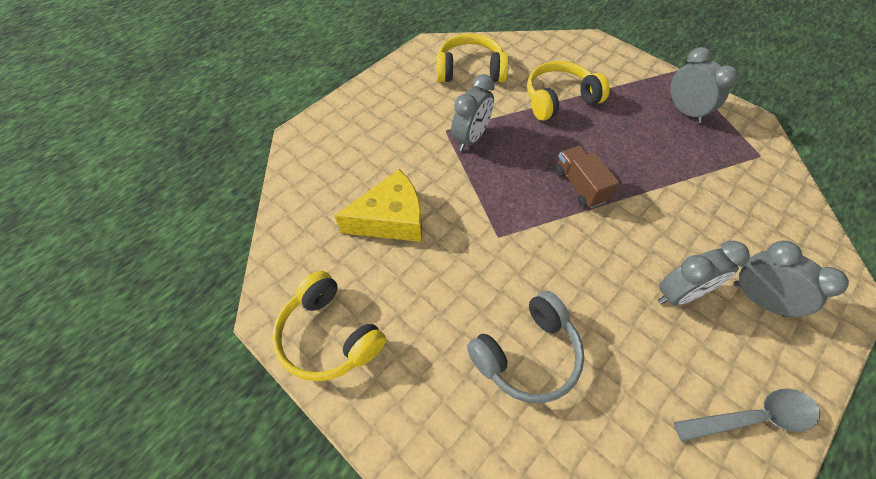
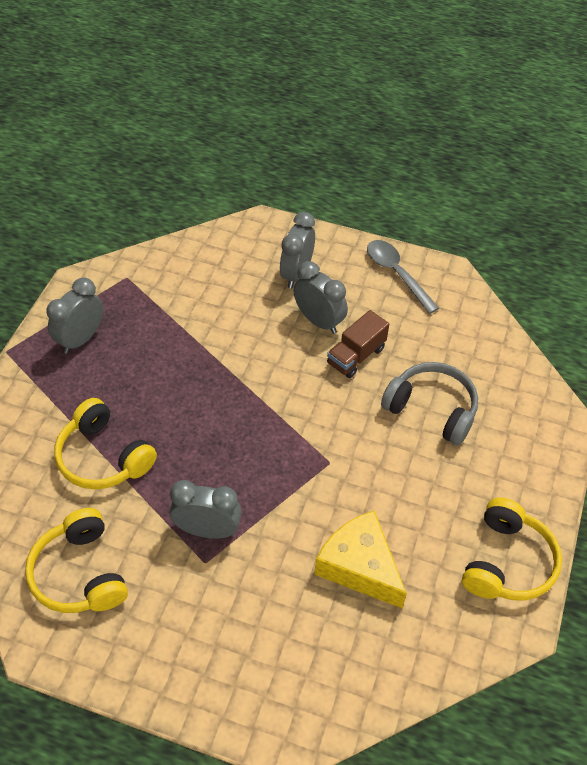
camera: 115 degrees left, 5 degrees down
(580, 186) = (232, 410): brown truck -> brown truck (356, 356)

